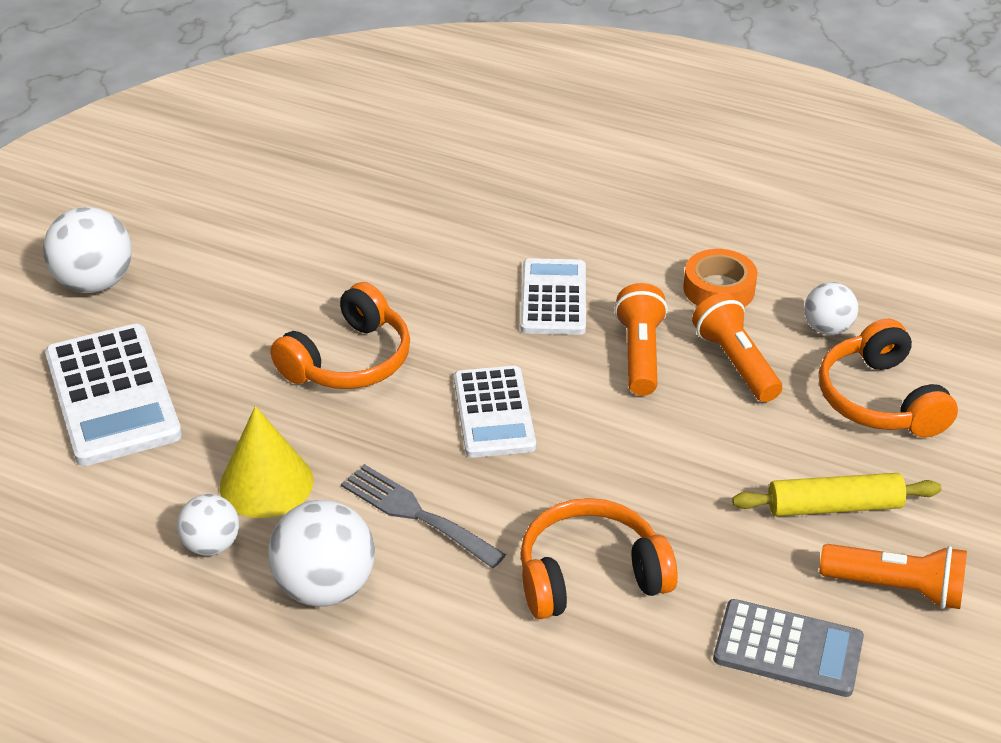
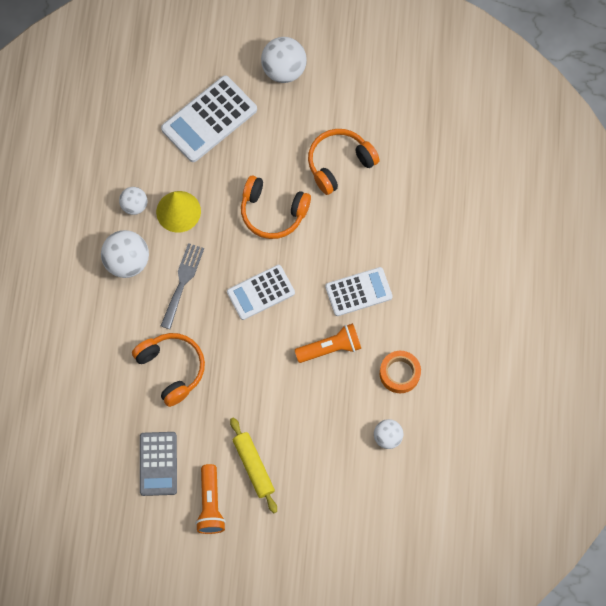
camera: 70 degrees right, 30 degrees up
(735, 362) = (341, 396): orange flashlight -> none
(880, 399) = (339, 474): orange headphones -> orange headphones (339, 164)

